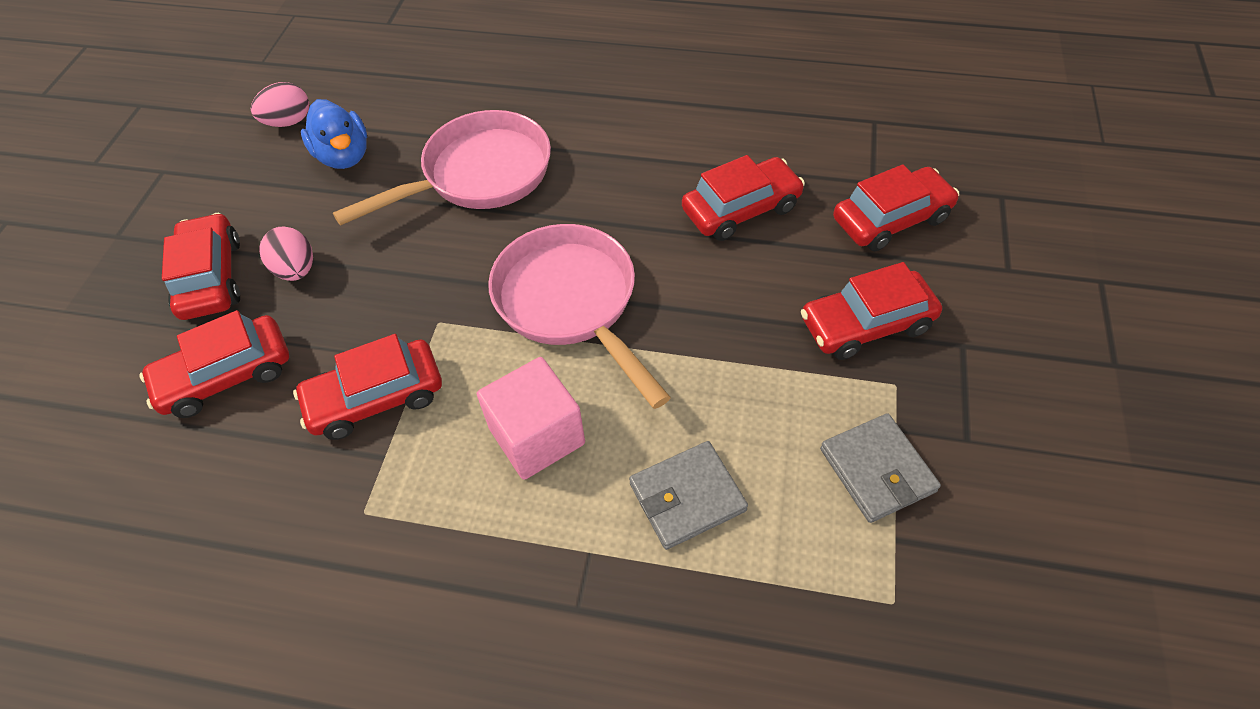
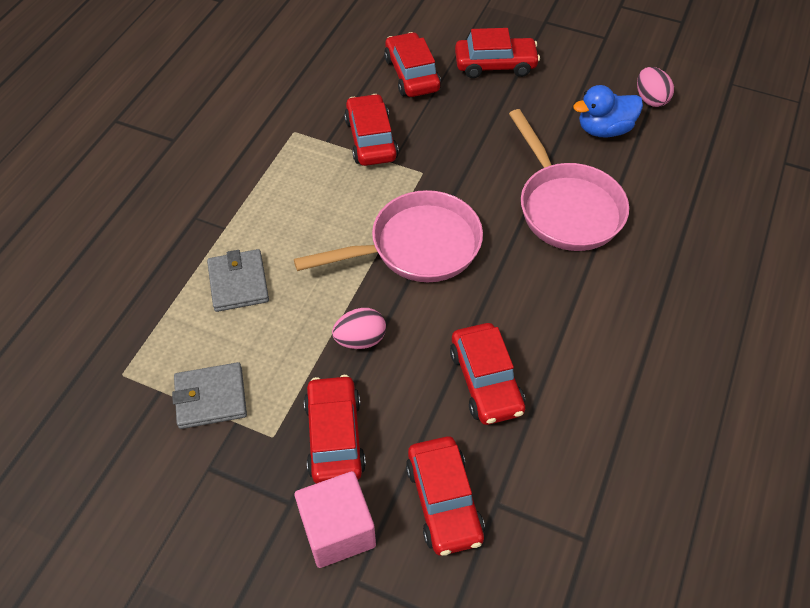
camera: 100 degrees right, 0 degrees up
(296, 270) = (491, 104): pink egg -> pink egg (360, 339)
(537, 436) = (313, 213): pink cube -> pink cube (338, 530)

